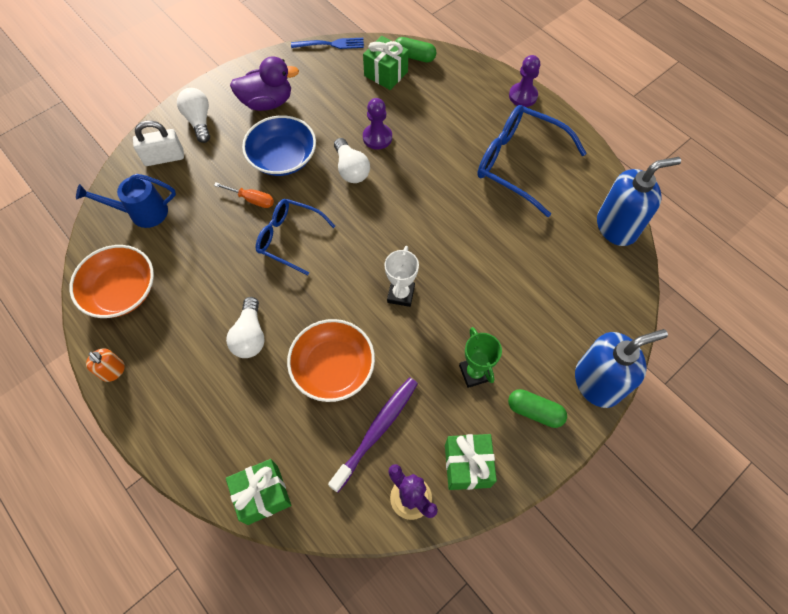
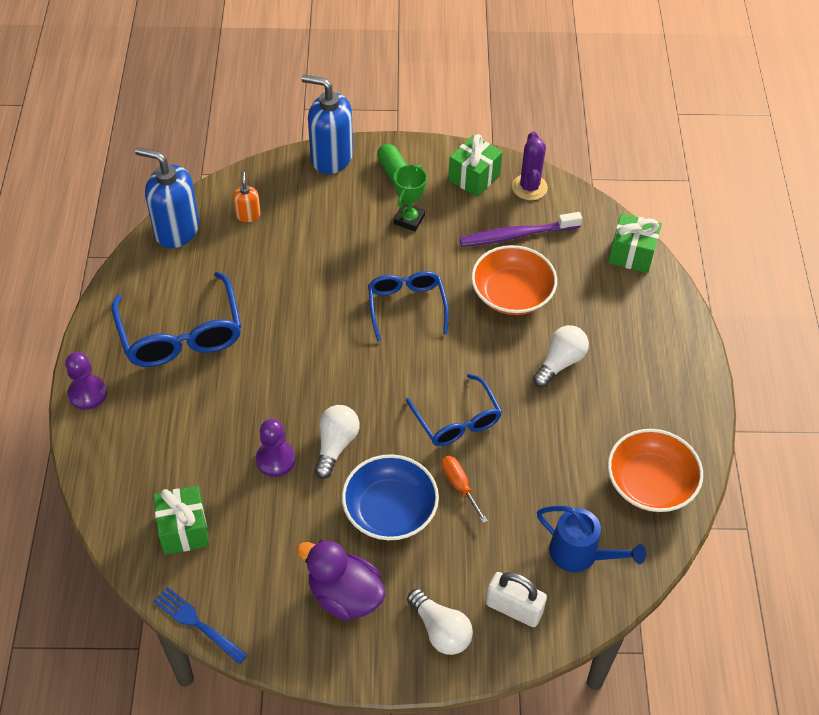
camera: 140 degrees left, 10 degrees down
(113, 371) = (697, 415): orange soap dispenser -> orange soap dispenser (248, 215)
(199, 121) = (440, 630): white light bulb -> white light bulb turned 60 degrees counterclockwise
(401, 294) = (406, 306): white trophy -> blue glasses
(414, 56) = (129, 527): green capsule -> none

